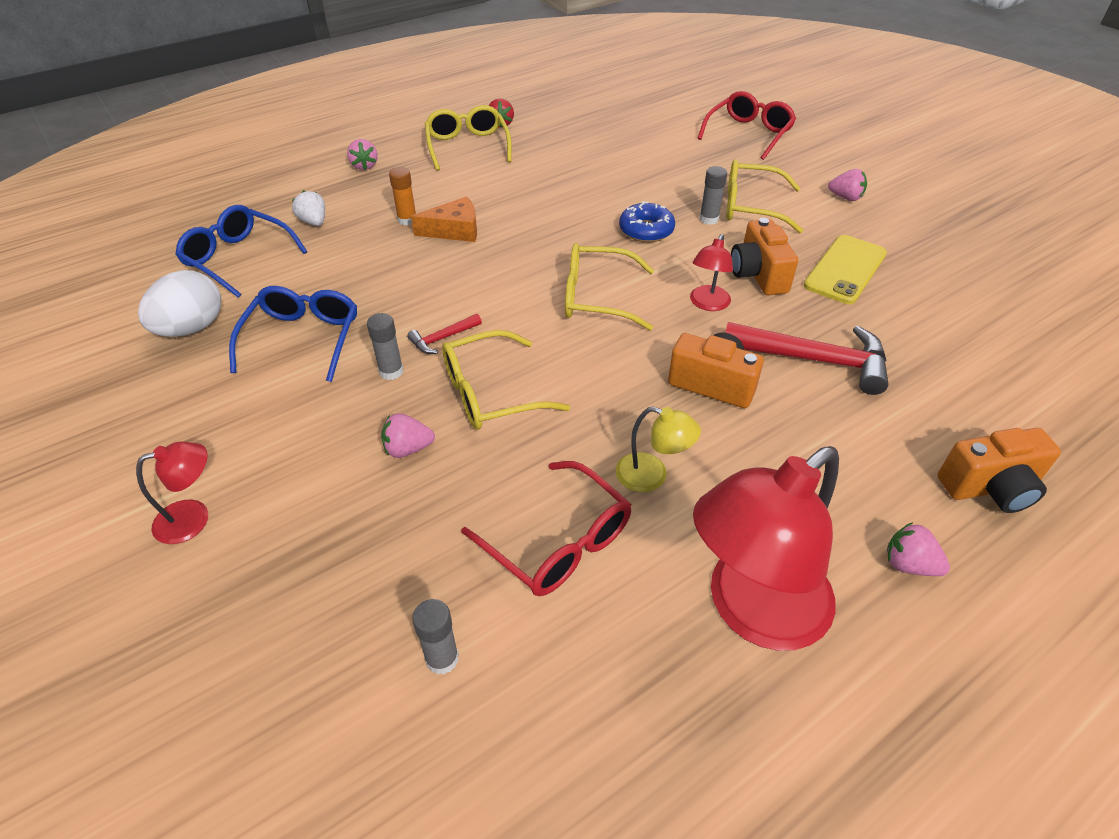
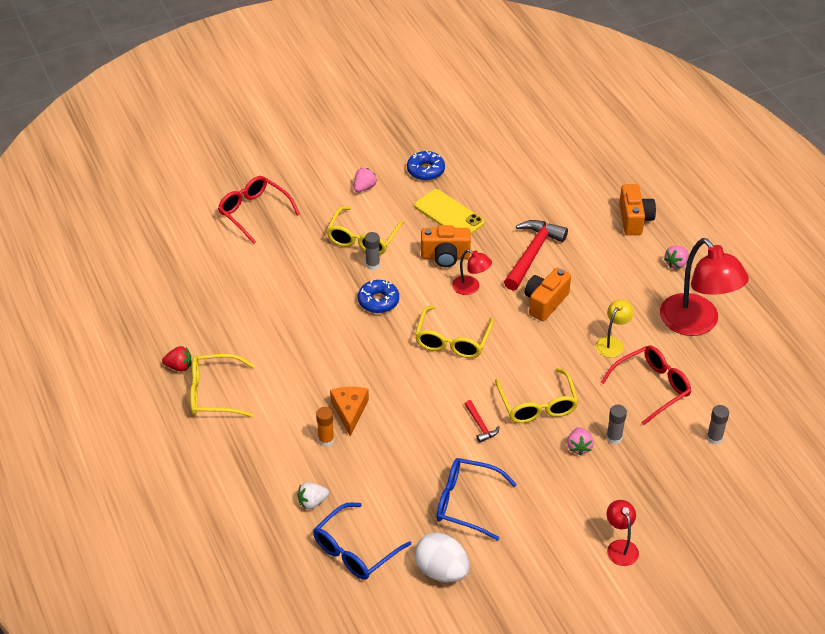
camera: 80 degrees left, 0 degrees up
(364, 166) = (226, 468): pink strawberry -> none
(391, 371) = (509, 454): grey glue stick -> grey glue stick (614, 438)
(919, 241) = (425, 170): none -> blue donut

